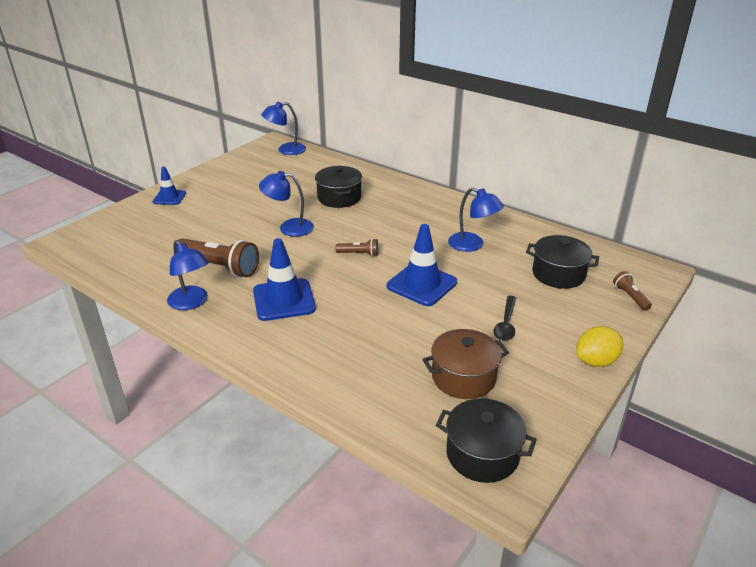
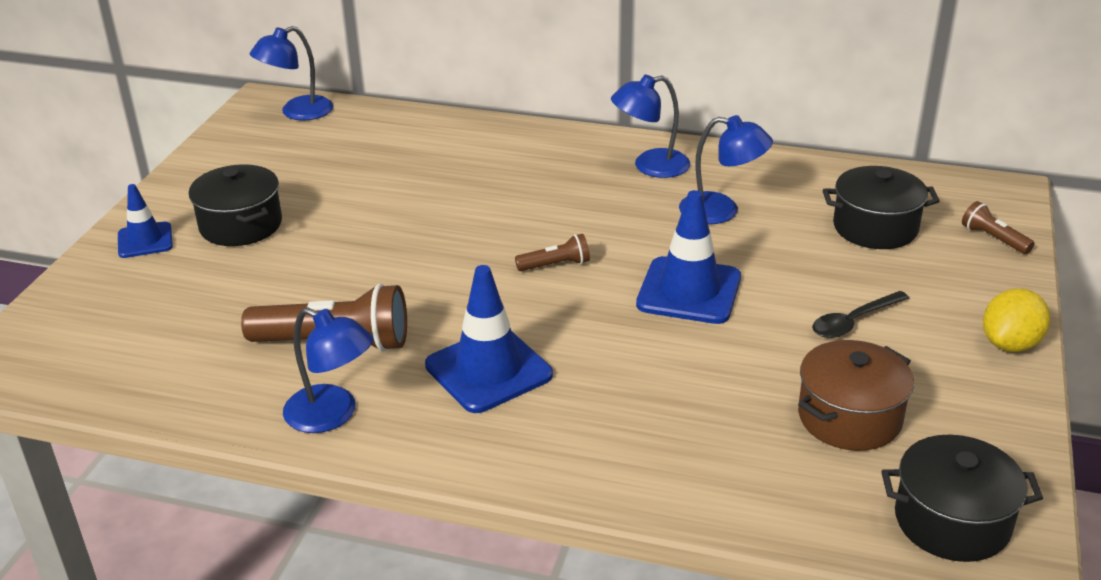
camera: 20 degrees left, 0 degrees up
(289, 227) = (406, 247): blue lamp -> blue lamp (650, 166)
(339, 198) = (454, 178): black pot -> black pot (241, 225)
(506, 324) = (853, 321): black spoon -> black spoon turned 60 degrees clockwise

